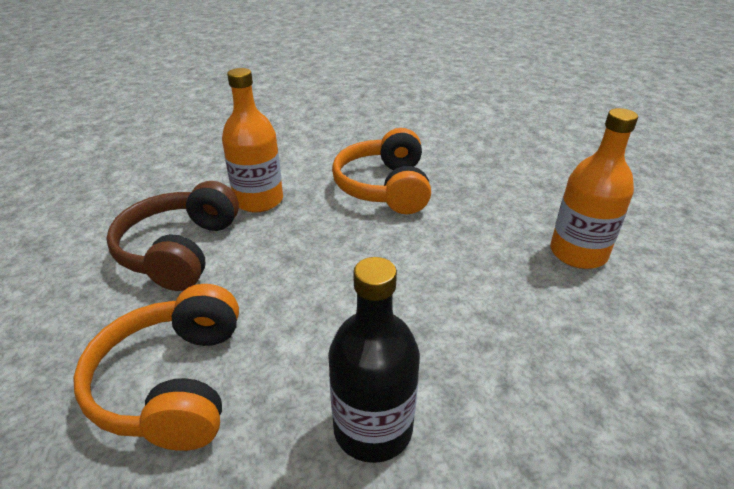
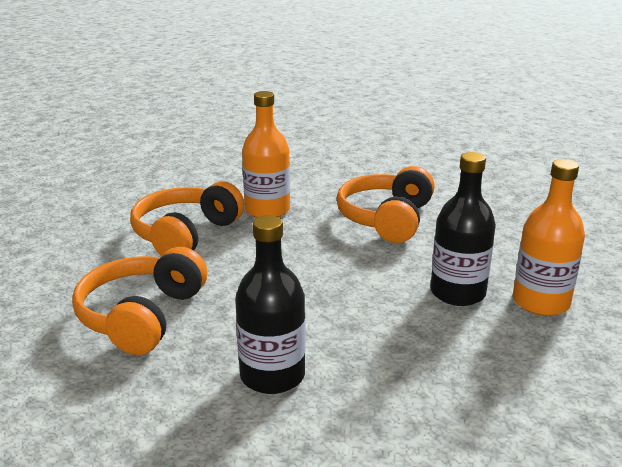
camera: 20 degrees right, 10 degrees down
(180, 250) = (186, 234): brown headphones -> orange headphones
(500, 260) = (457, 293): none -> black bottle

